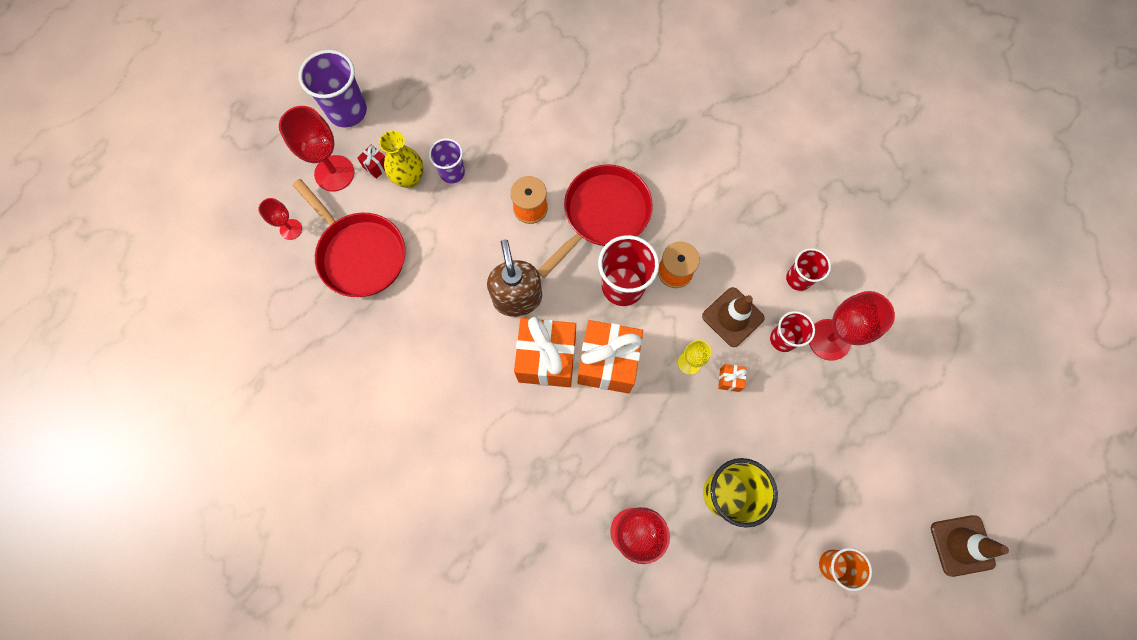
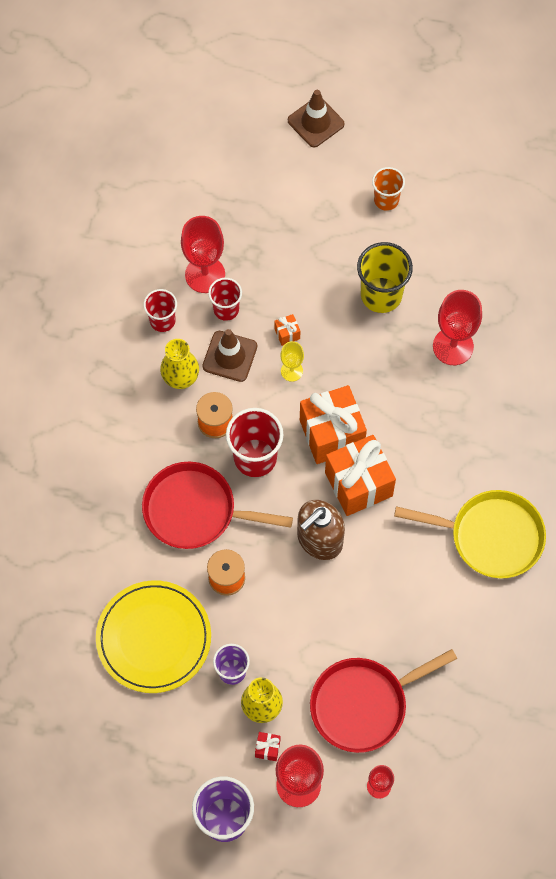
camera: 120 degrees left, 5 degrees down
(360, 254) = (363, 704): red pan -> red pan turned 135 degrees counterclockwise
(427, 447) = (490, 536): none -> yellow pan
(515, 132) = (154, 638): none -> yellow plate
(732, 265) = (181, 379): none -> yellow vase

